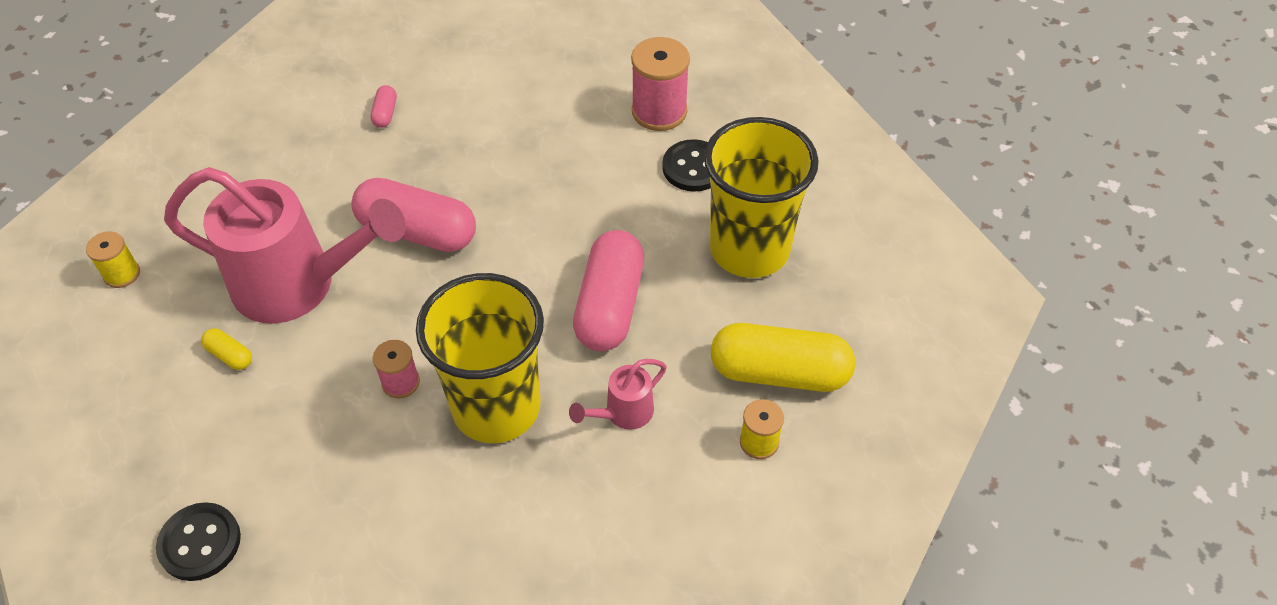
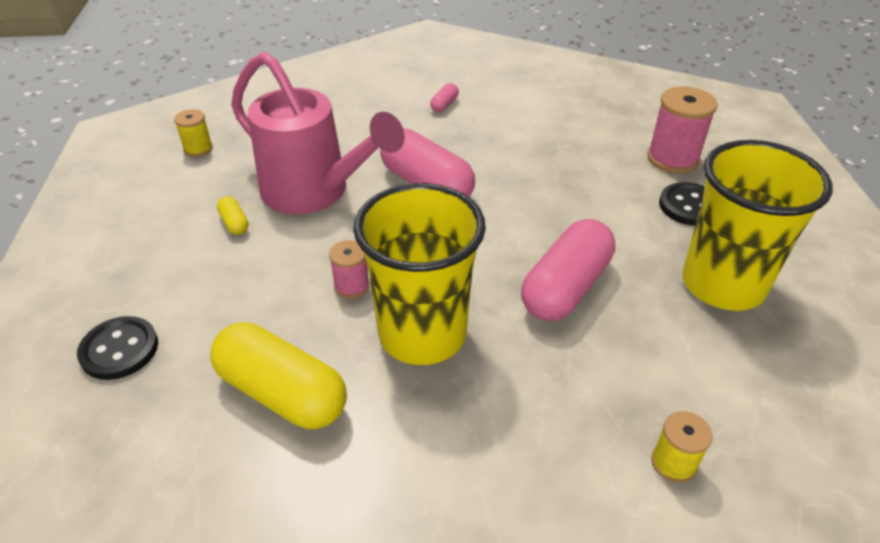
camera: 25 degrees right, 10 degrees down
(623, 413) = (539, 382): pink watering can -> none
(779, 372) = (719, 403): yellow capsule -> yellow capsule (282, 393)

